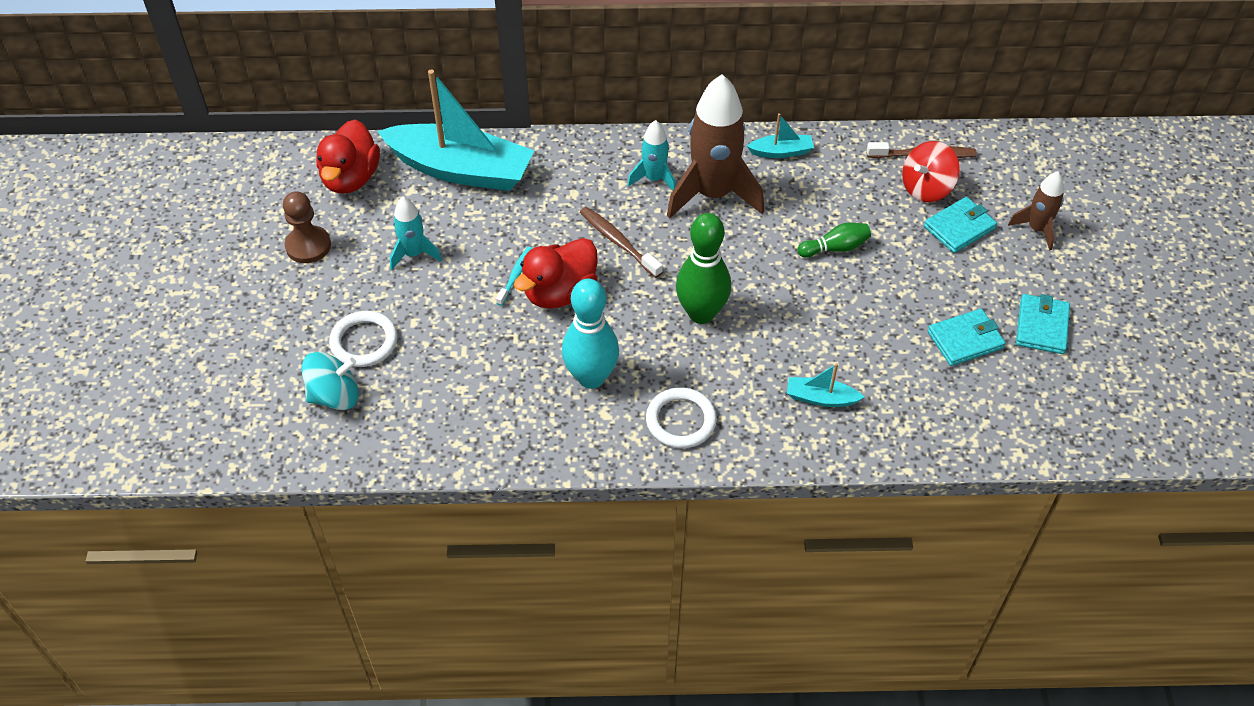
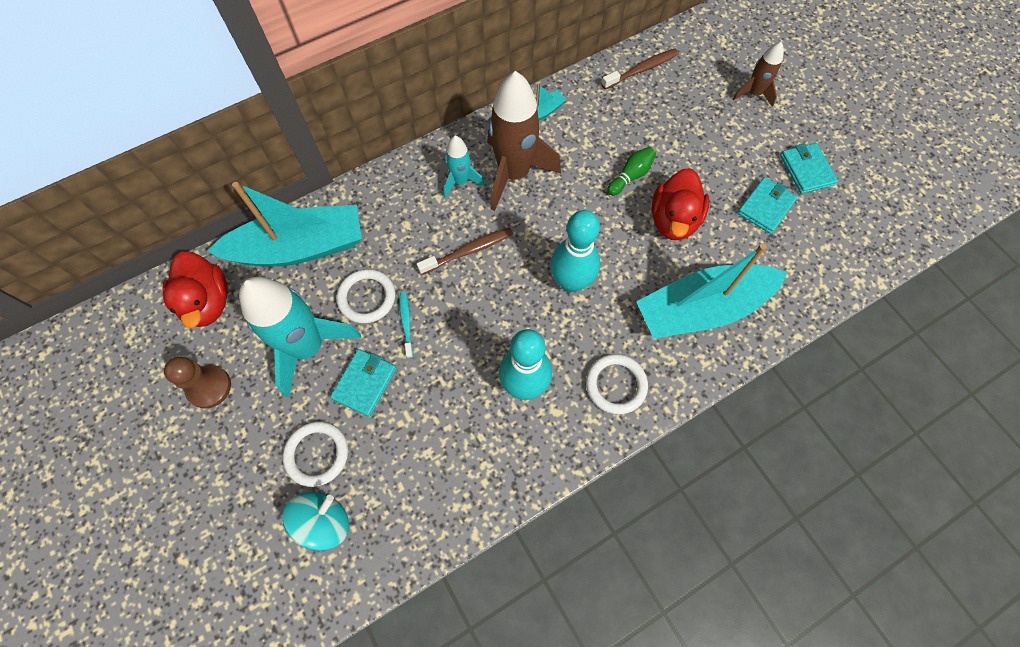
camera: 30 degrees left, 15 degrees up
(414, 254) = (308, 347): turquoise rocket -> turquoise rocket, size x1.95
(494, 238) = (367, 297): none -> white ring
(560, 292) = (451, 320): red duck -> red duck (673, 220)
(618, 242) = (468, 251): brown toothbrush -> brown toothbrush turned 135 degrees clockwise
(701, 313) = (571, 282): green bowling pin -> turquoise bowling pin
(821, 398) = (702, 309): turquoise boat -> turquoise boat, size x2.36
(926, 188) = (660, 96): red spinning top -> none
(959, 227) = (703, 117): turquoise wallet -> turquoise wallet (365, 383)

